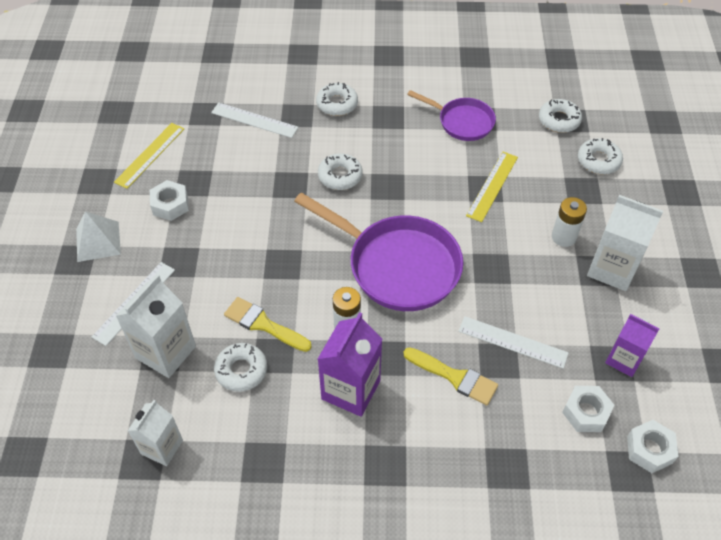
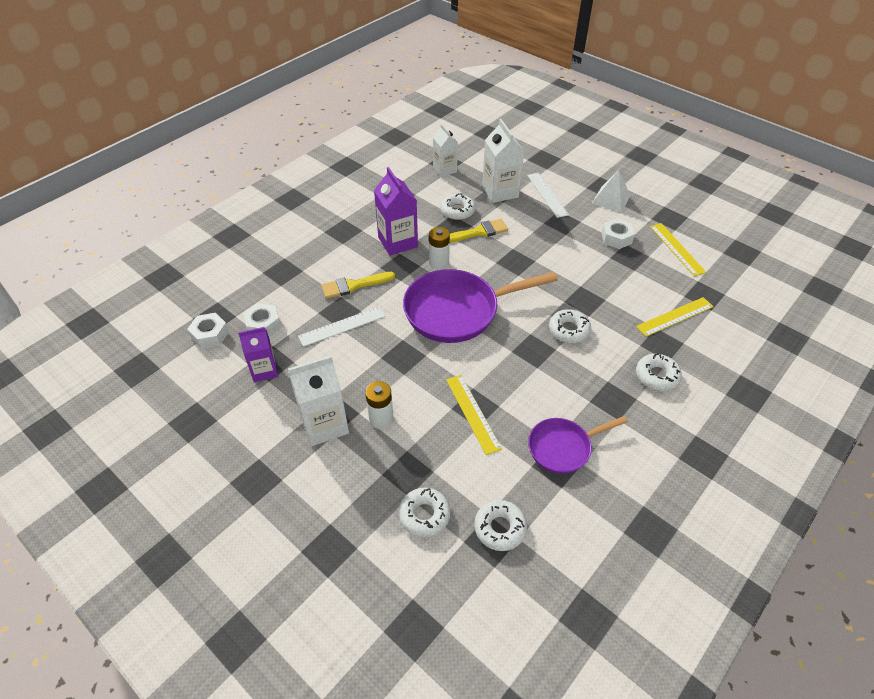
camera: 130 degrees right, 5 degrees down
(254, 120) = (675, 316): white ruler -> yellow ruler

